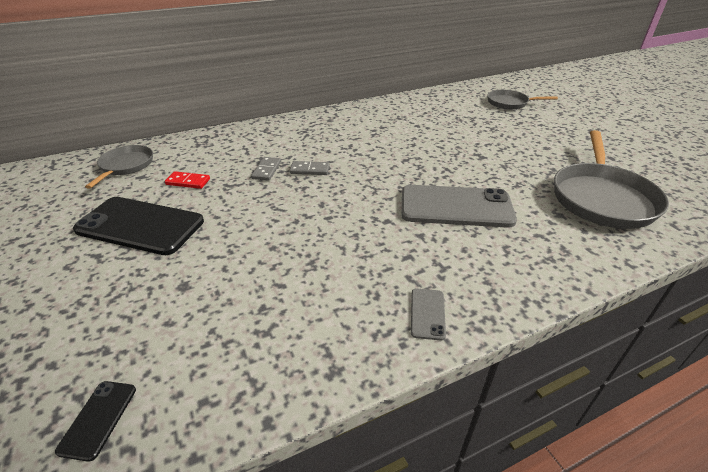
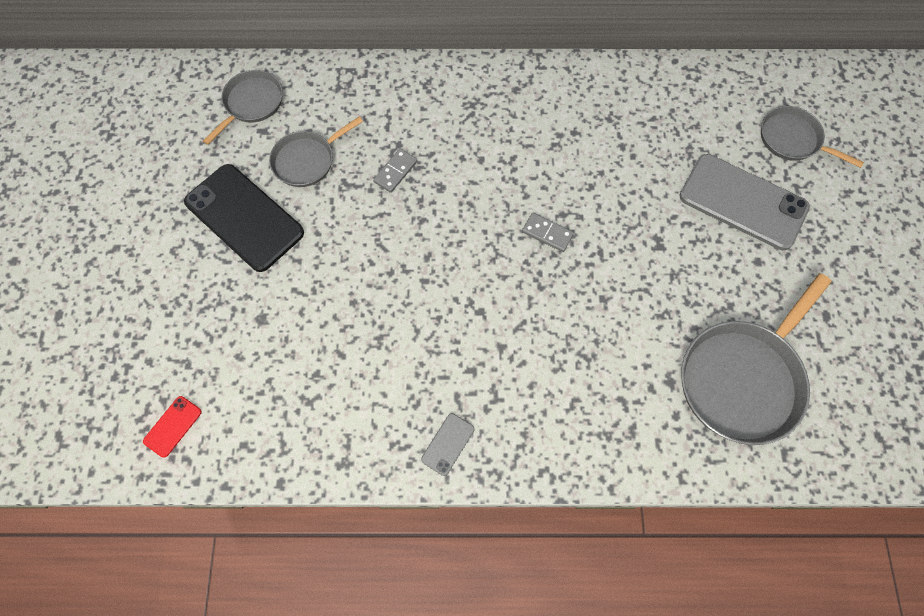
camera: 25 degrees right, 30 degrees up
(98, 419) = (172, 426): black phone -> red phone
(188, 182) = (307, 160): red domino -> grey pan
(310, 170) = (442, 190): grey domino -> grey domino (547, 233)
(456, 207) = (565, 321): grey phone -> grey phone (743, 202)

